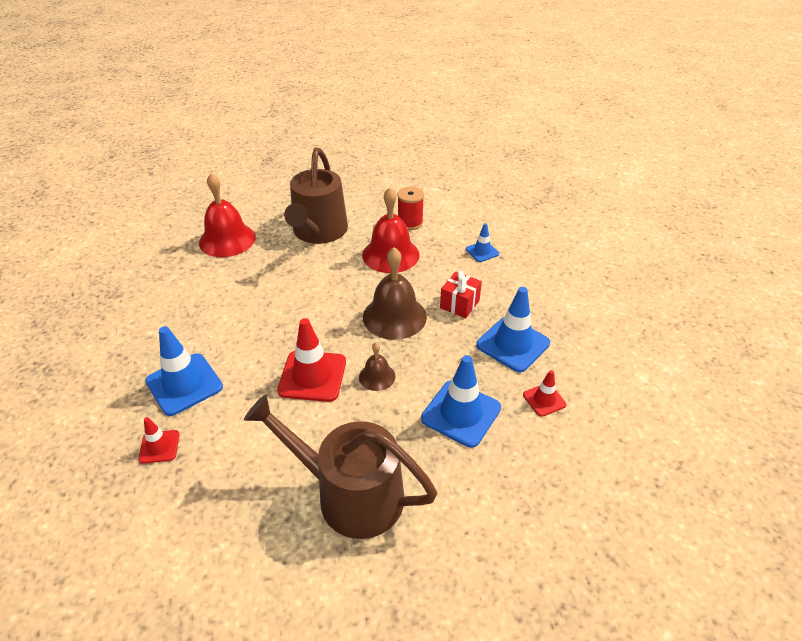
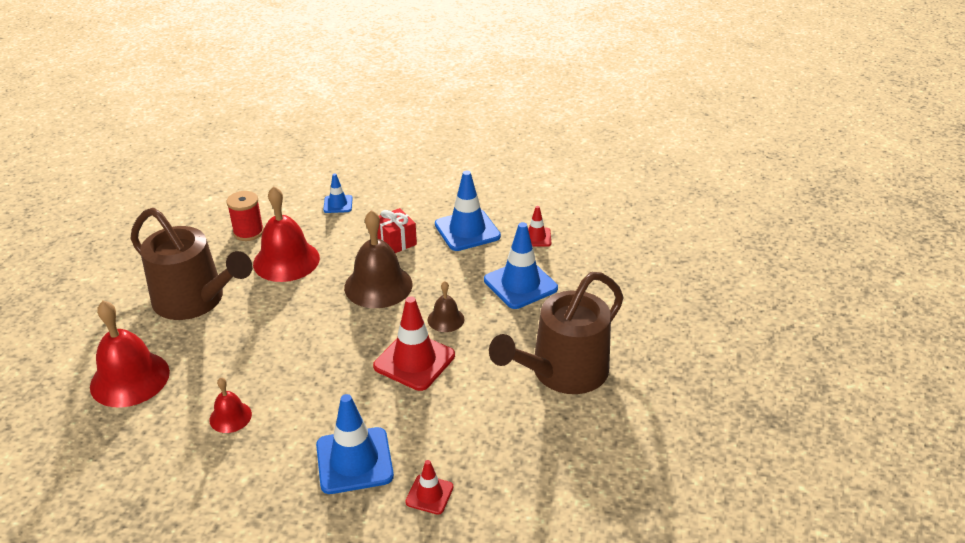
camera: 65 degrees left, 5 degrees down
(208, 299) = (230, 417): none -> red bell

